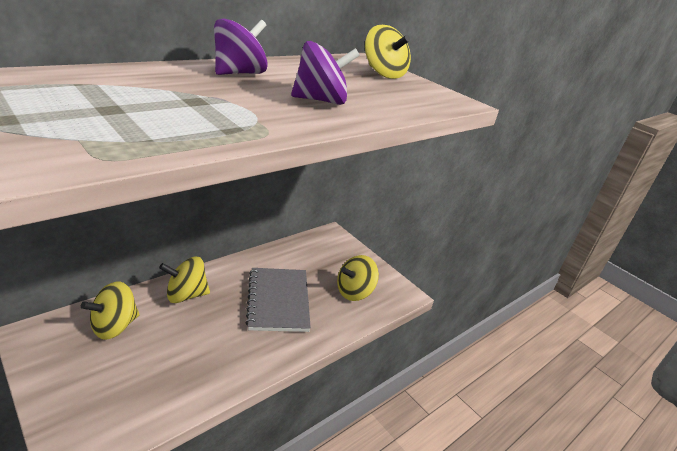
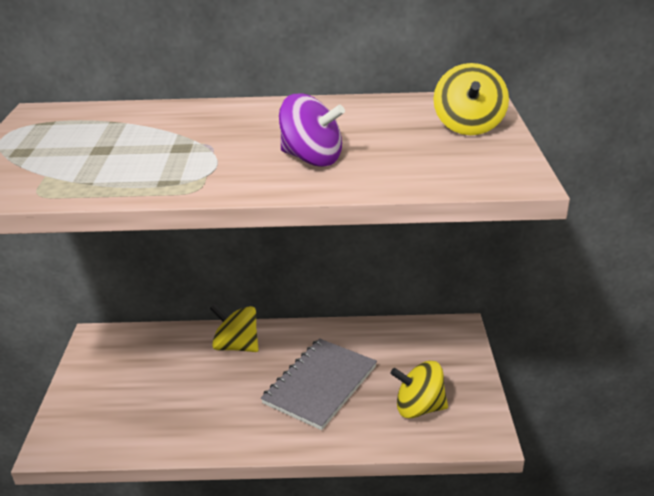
camera: 45 degrees right, 0 degrees up
(114, 326) = (156, 353): yellow spinning top -> none
(239, 73) = (274, 117): purple spinning top -> none

